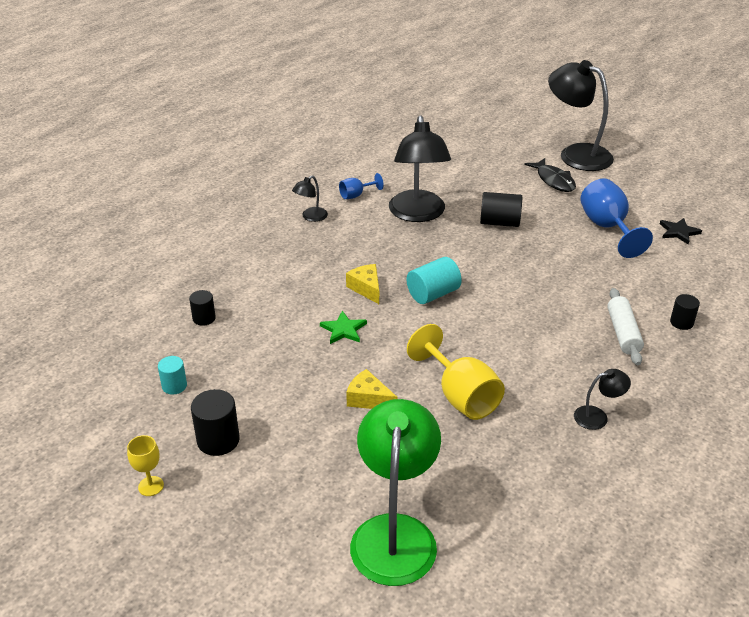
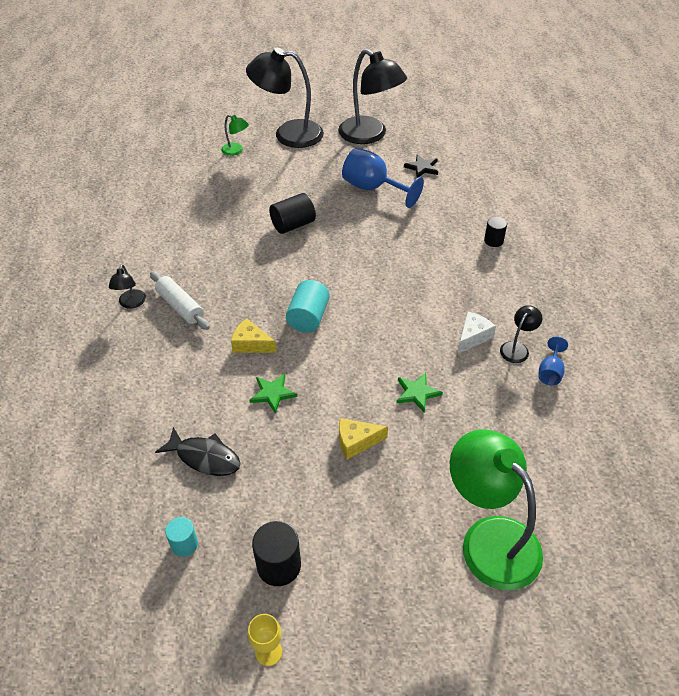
camera: 40 degrees left, 10 degrees up
(204, 318) = (139, 461): black cylinder -> none
(356, 195) = (150, 260): blue goblet -> blue goblet (550, 372)
(418, 214) = (221, 251): black lamp -> black lamp (370, 135)
(460, 396) = (417, 393): yellow goblet -> green star
(514, 148) = (236, 151): none -> green lamp
(554, 180) = (295, 166): black fish -> black fish (205, 457)
(563, 384) = (472, 337): none -> white cheese
(623, 333) = (467, 271): white rolling pin -> white rolling pin (180, 306)

